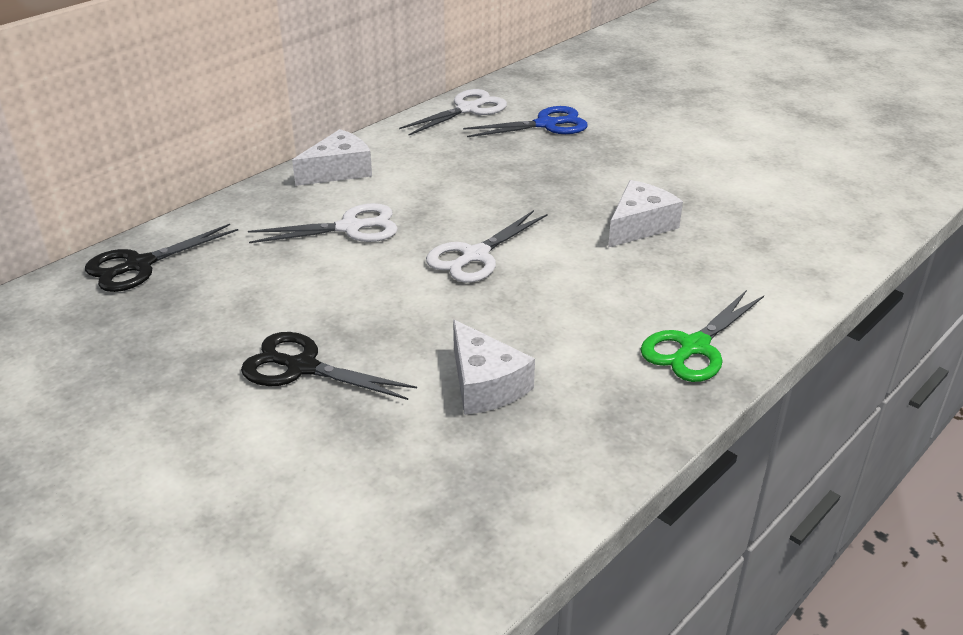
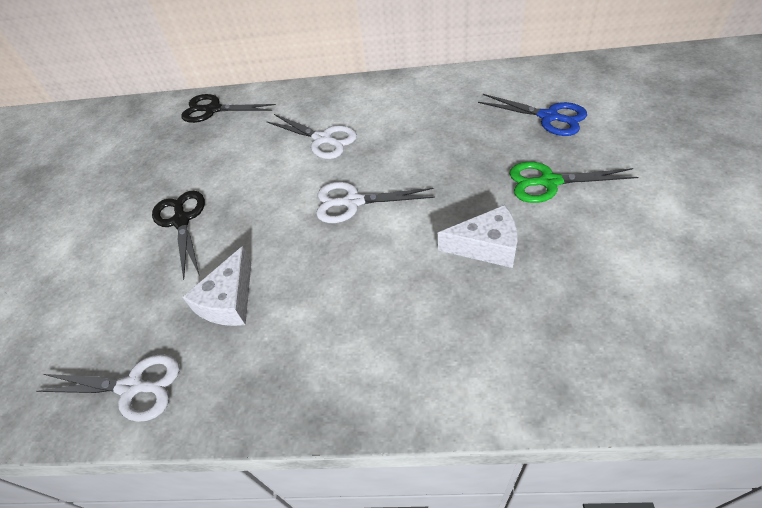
camera: 55 degrees right, 15 degrees up
(339, 171) = (372, 93): white cheese -> none
(467, 109) = (512, 78): white scissors -> white scissors (132, 387)
(694, 347) = (369, 378): green scissors -> green scissors (549, 182)

